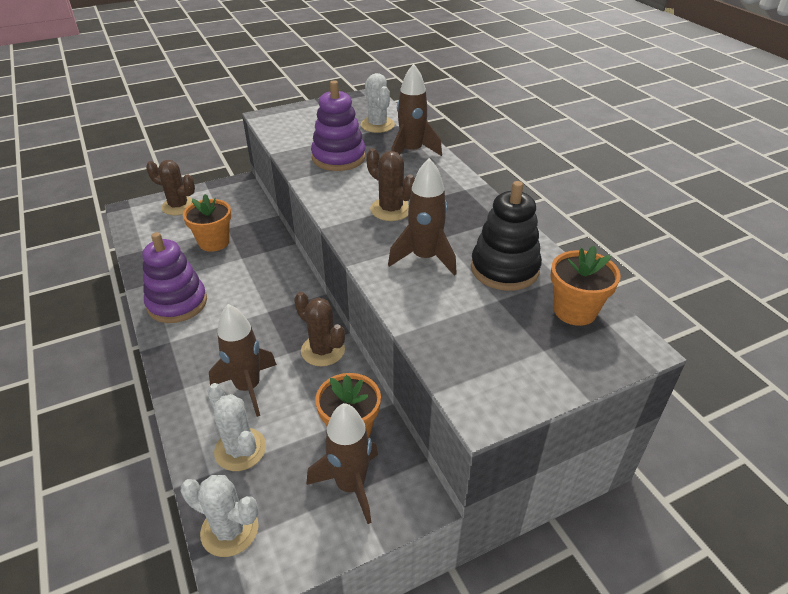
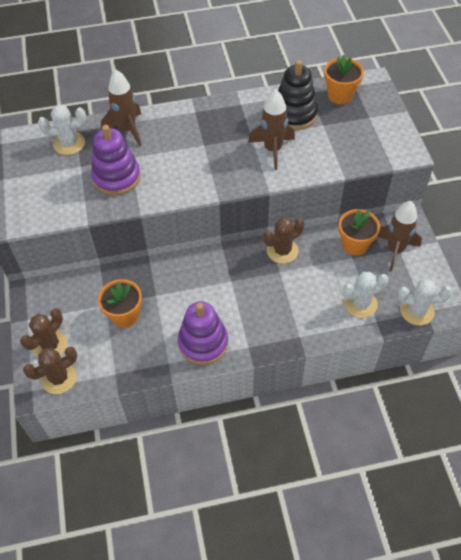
camera: 75 degrees left, 15 degrees up
(229, 530) = (417, 311): white cactus -> white cactus turned 60 degrees clockwise
(248, 387) = (308, 297): brown rocket -> none
(391, 209) = (208, 157): brown cactus -> brown cactus (59, 378)

